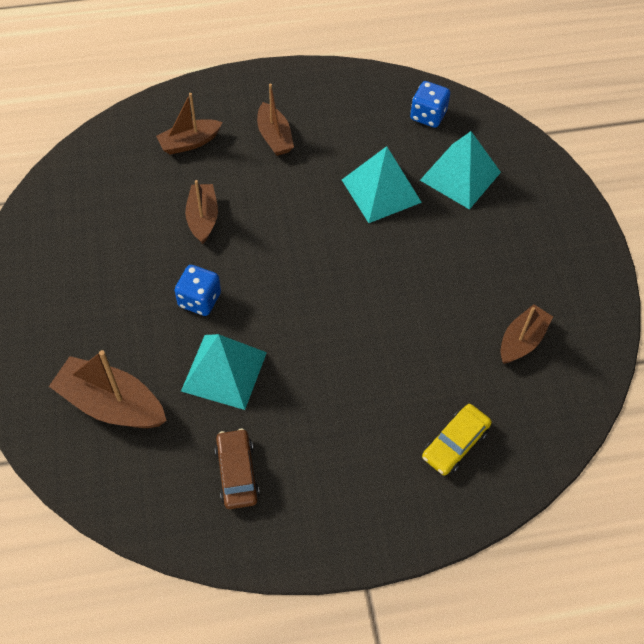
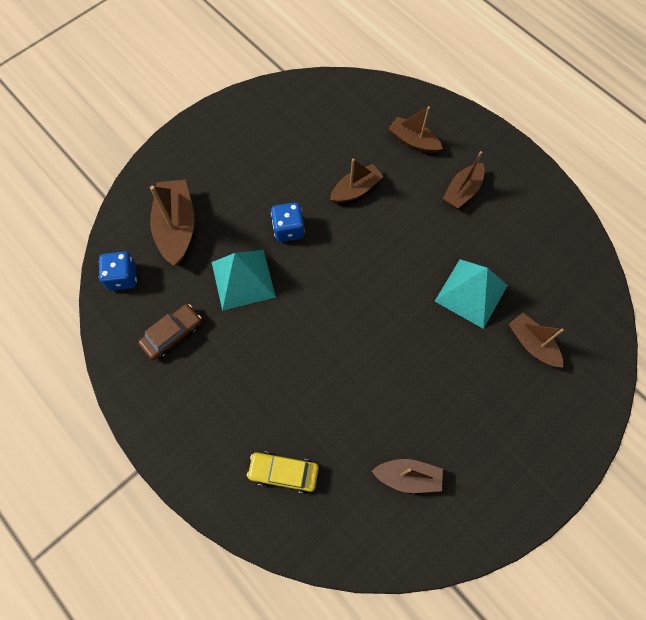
camera: 60 degrees right, 10 degrees up
(428, 115) = (573, 286): blue dice -> blue dice (123, 277)
(460, 176) = (532, 344): turquoise pyramid -> brown boat

